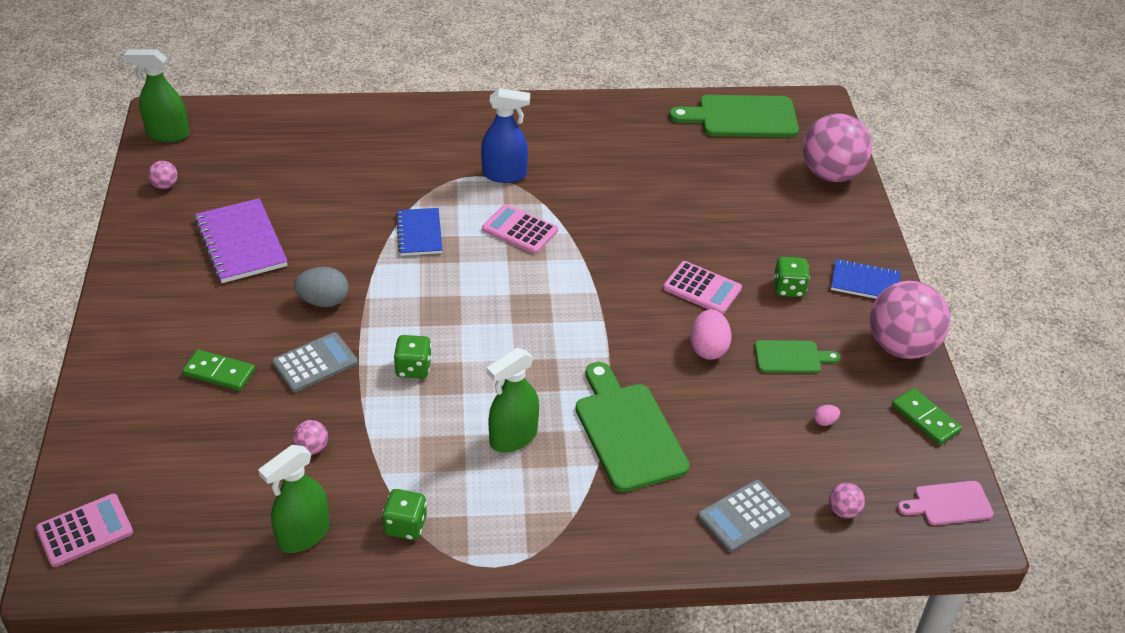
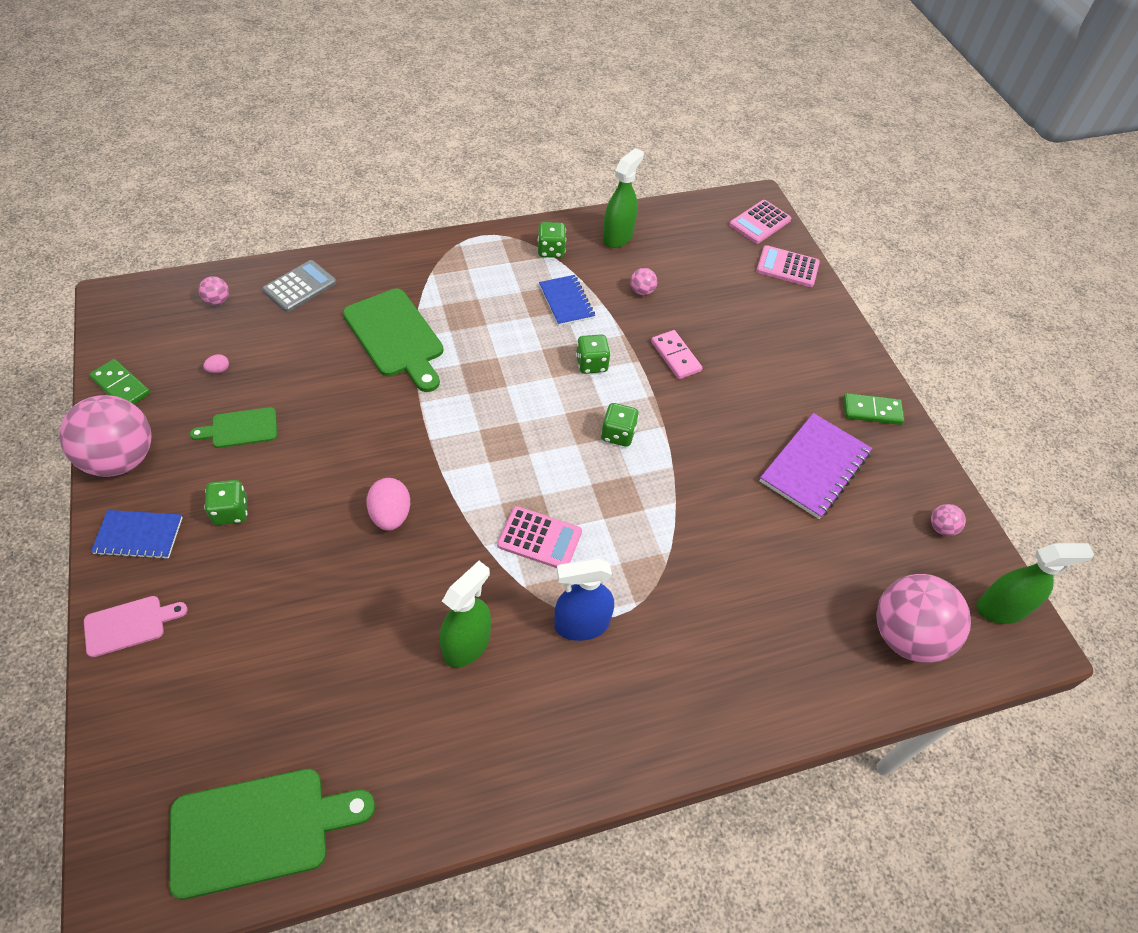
camera: 165 degrees right, 10 degrees up
(219, 372) = (747, 337): green domino -> green domino (872, 411)
(241, 243) = (815, 467): purple notebook -> purple notebook turned 75 degrees clockwise
(315, 363) = (676, 356): grey calculator -> pink domino
(323, 301) = (700, 416): grey egg -> none
(416, 297) = (618, 434): none -> green dice
(419, 233) = (646, 513): blue notebook -> blue notebook (566, 302)
(513, 438) = (490, 319): green spray bottle -> green spray bottle (467, 644)
(702, 288) = (328, 495): pink calculator -> pink calculator (787, 267)
(708, 348) = (324, 425): pink egg -> pink egg (390, 515)
(831, 174) = (139, 722): pink ball -> pink ball (906, 635)
(949, 504) = (125, 317): pink cutting board -> pink cutting board (129, 625)

